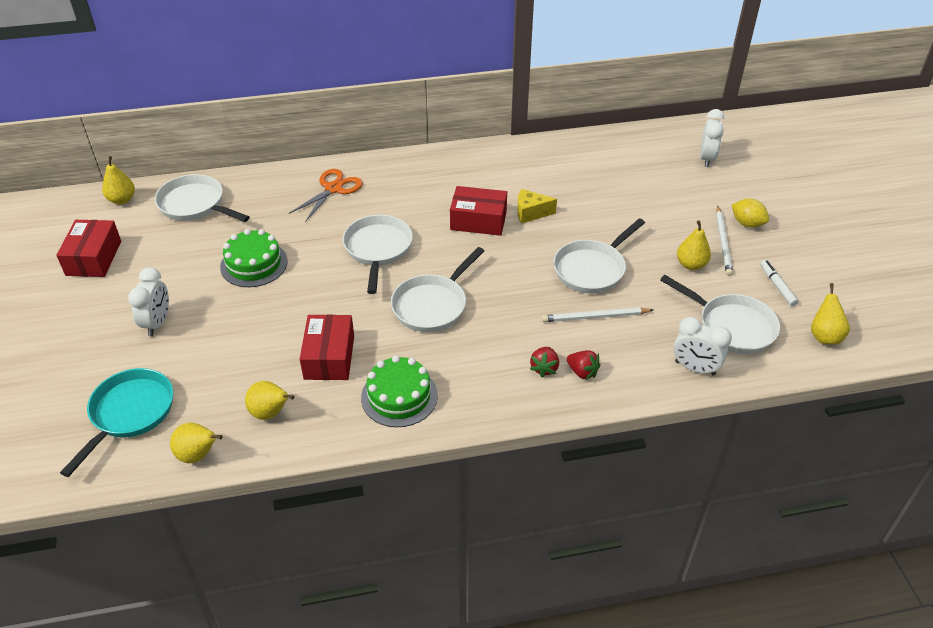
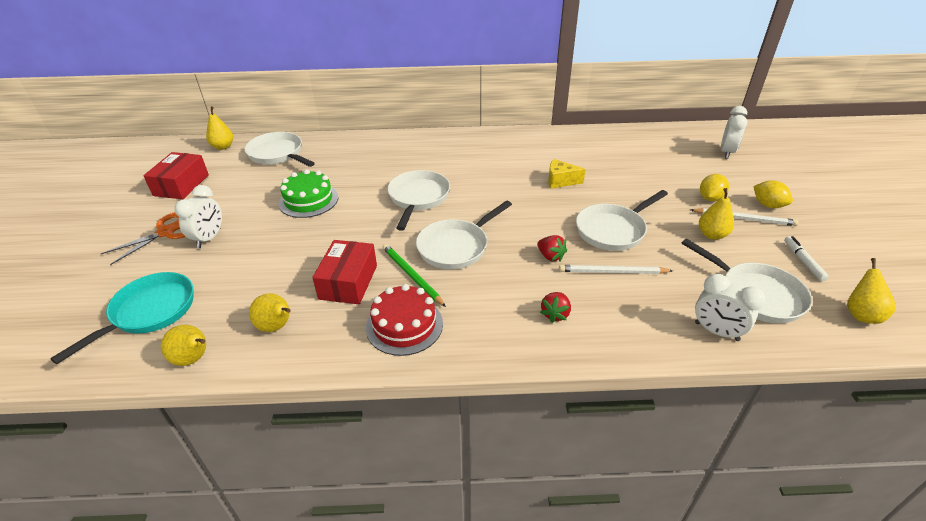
camera: 10 degrees right, 5 degrees down
(333, 189) = (393, 151): orange scissors -> orange scissors (166, 232)
(393, 343) = (411, 275): none -> green pencil
(399, 396) = (404, 325): green cake -> red cake
(478, 221) = (512, 183): red box -> none
(582, 372) = (594, 322): red strawberry -> red strawberry (550, 256)
(689, 220) = (710, 198): none -> yellow lemon
(723, 242) = (744, 219): white pencil -> white pencil turned 90 degrees counterclockwise

